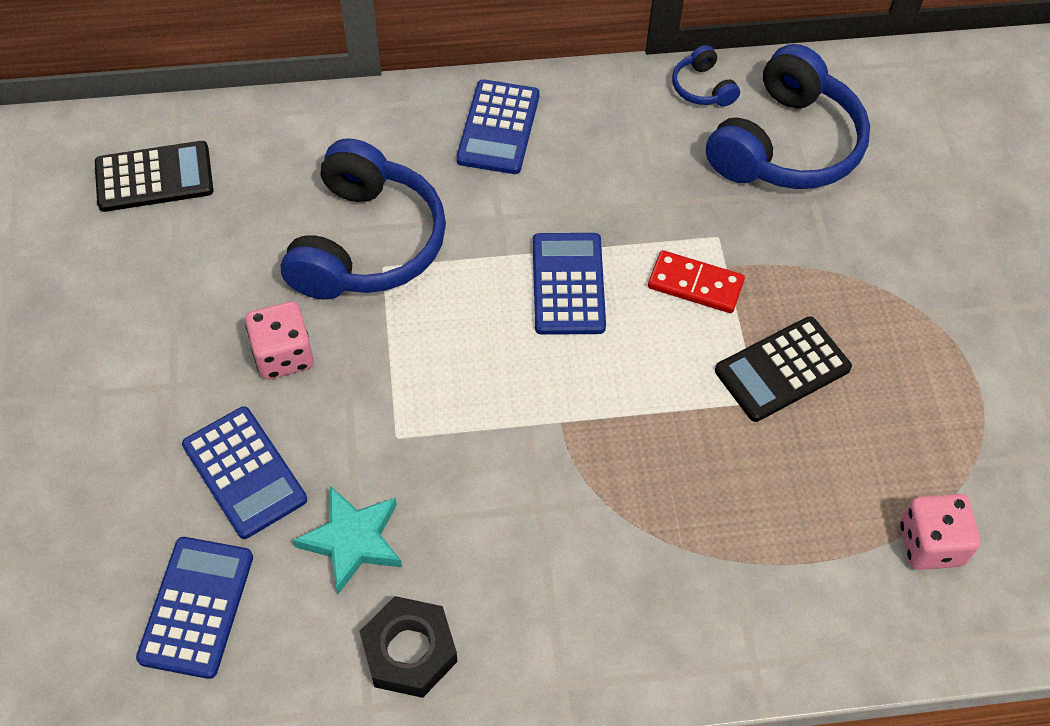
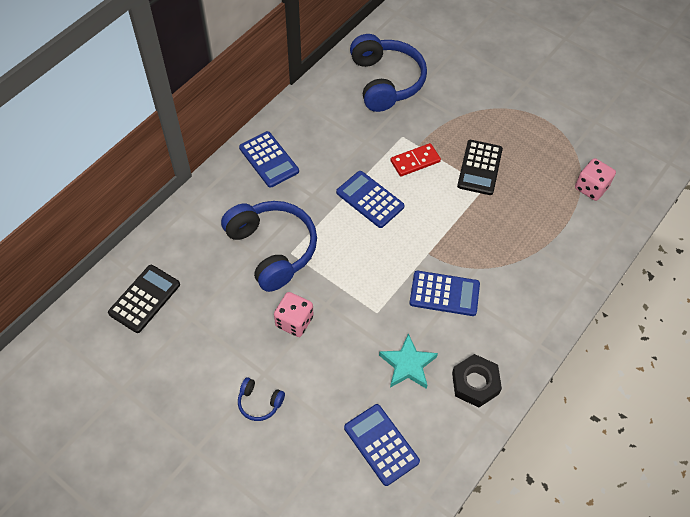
camera: 45 degrees left, 0 degrees up
(244, 472) = (336, 379): blue calculator -> blue calculator (444, 293)
(702, 88) = (329, 82): blue headphones -> blue headphones (259, 402)

